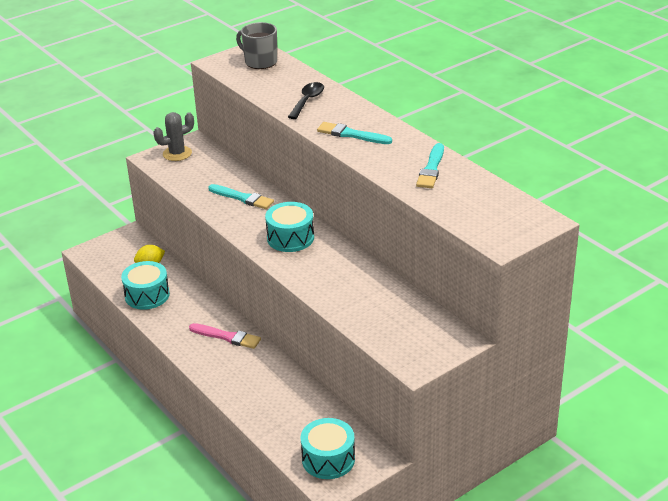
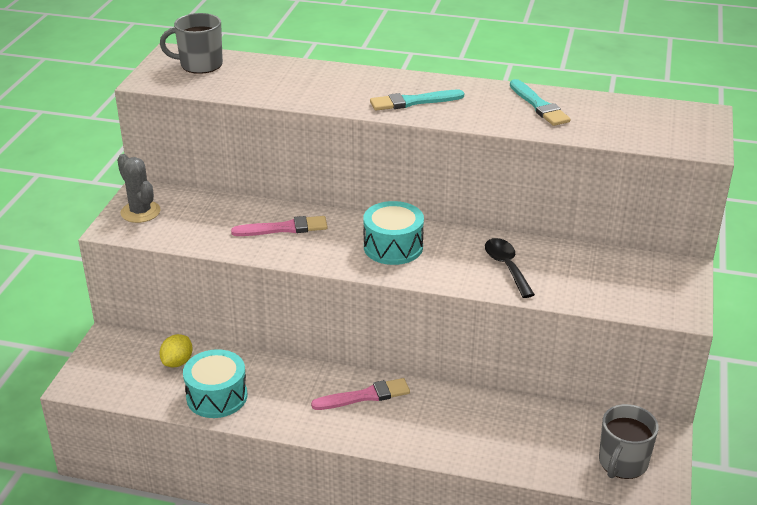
camera: 40 degrees left, 0 degrees up
(177, 153) = (140, 212): grey cactus -> grey cactus turned 60 degrees counterclockwise
(242, 198) = (284, 228): turquoise brush -> pink brush
(307, 101) = (315, 85): black spoon -> black spoon (506, 266)
(328, 459) = (622, 463): turquoise drum -> grey mug

